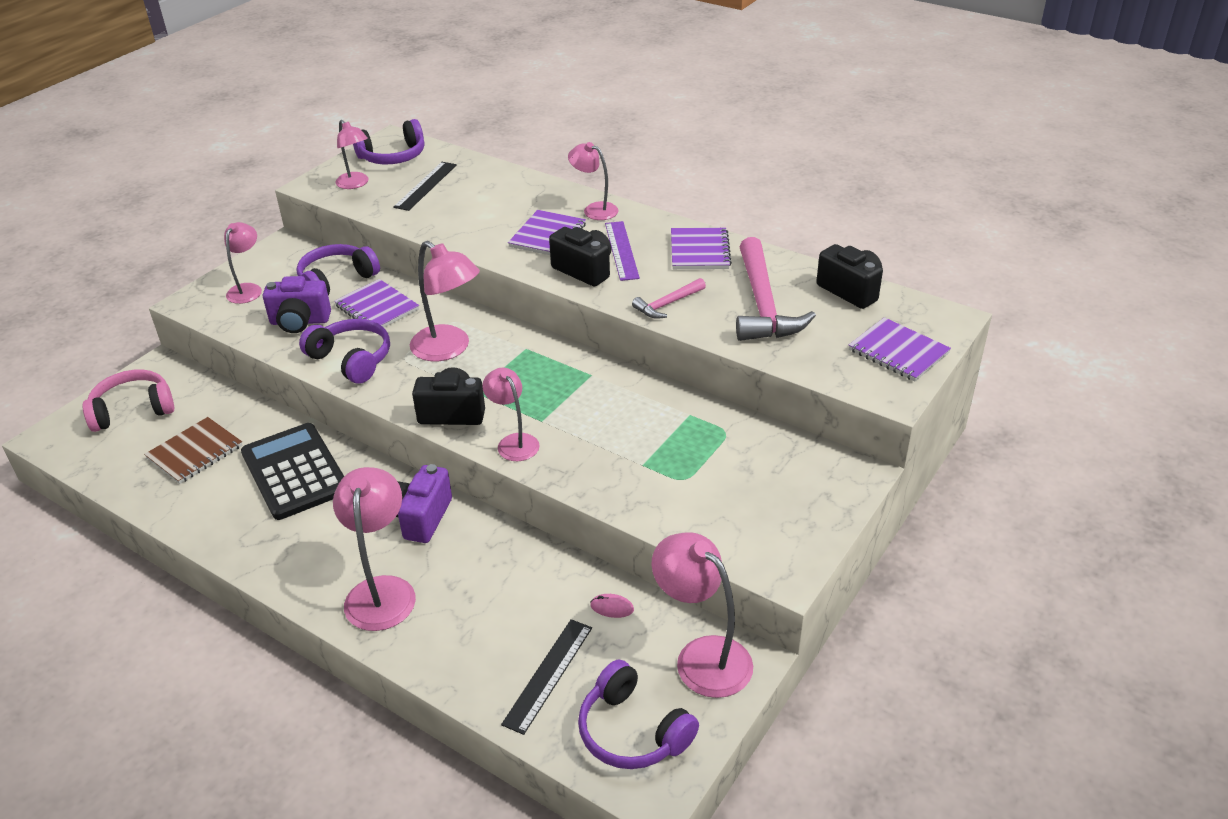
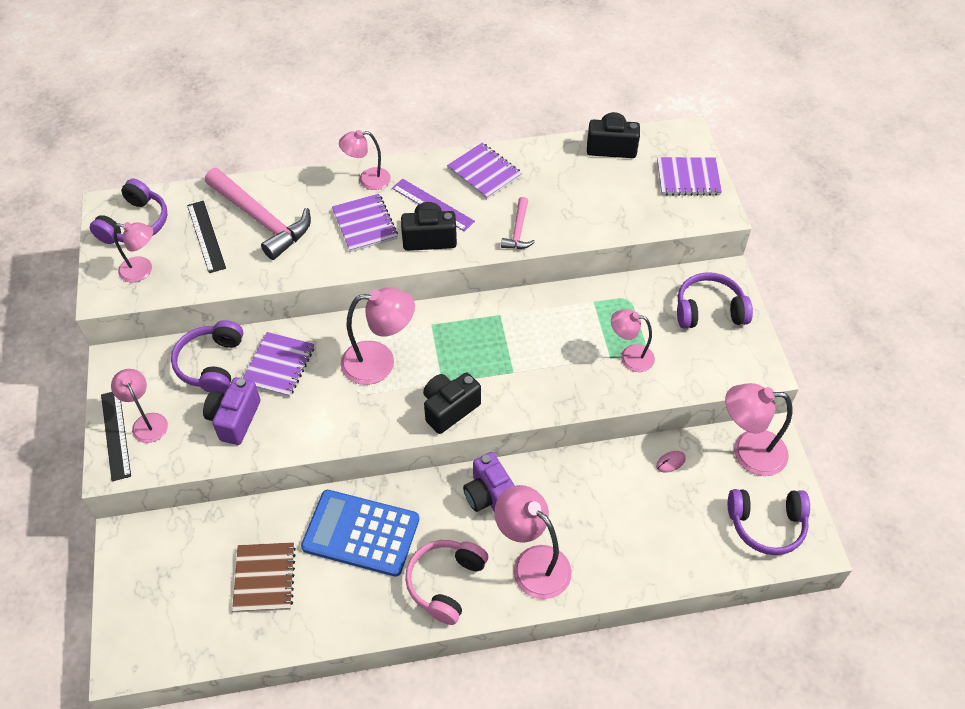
camera: 45 degrees left, 15 degrees up
(133, 410) = (161, 587): pink headphones -> pink headphones (445, 583)
(295, 472) = (361, 533): black calculator -> blue calculator
(300, 322) = (234, 419): purple camera -> purple camera turned 150 degrees clockwise
(351, 359) = (321, 421): purple headphones -> purple headphones (709, 310)
(377, 308) = (278, 366): purple notebook -> purple notebook turned 75 degrees counterclockwise
(514, 442) = (516, 400): pink lamp -> pink lamp (630, 357)
(548, 675) = (688, 531): black ruler -> black ruler (115, 434)
(763, 304) = (575, 192): pink hammer -> pink hammer (261, 219)

